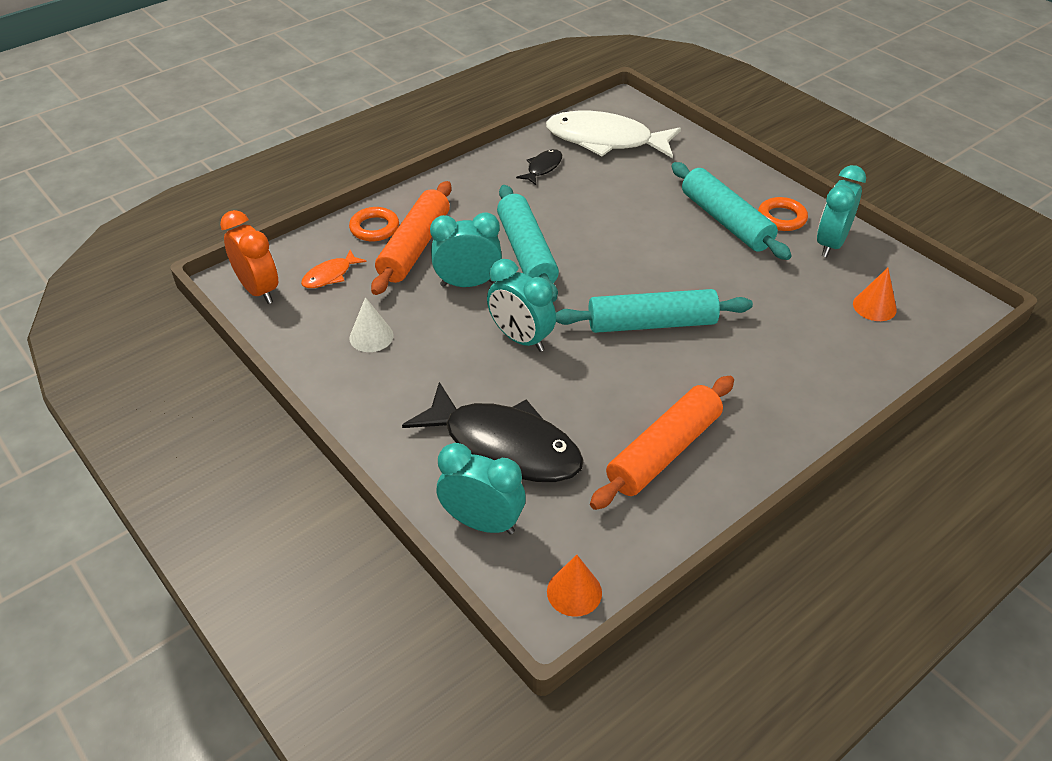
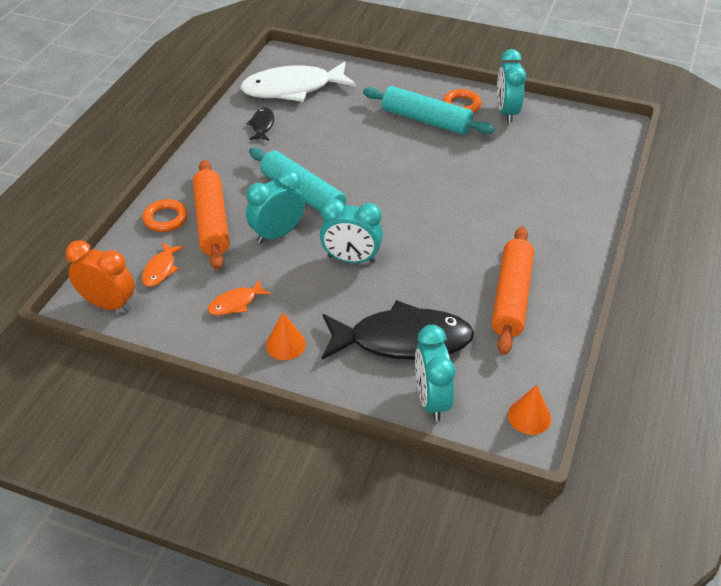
camera: 30 degrees left, 0 degrees up
(371, 336) = (235, 303): white cone -> orange fish
(482, 522) = (431, 400): turquoise clock -> turquoise clock turned 90 degrees counterclockwise
(651, 323) = (433, 212): turquoise rolling pin -> none
(874, 306) = (565, 145): orange cone -> orange cone (285, 344)

